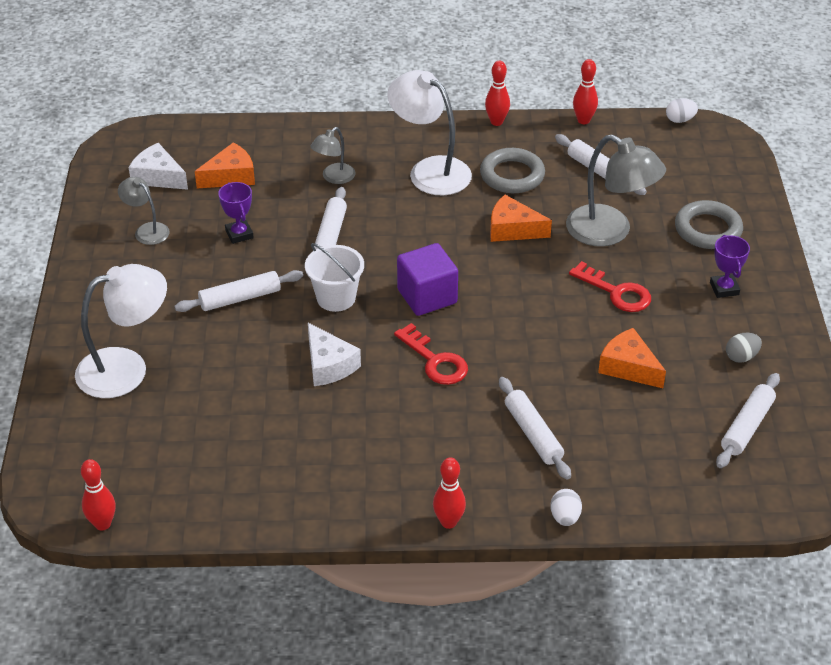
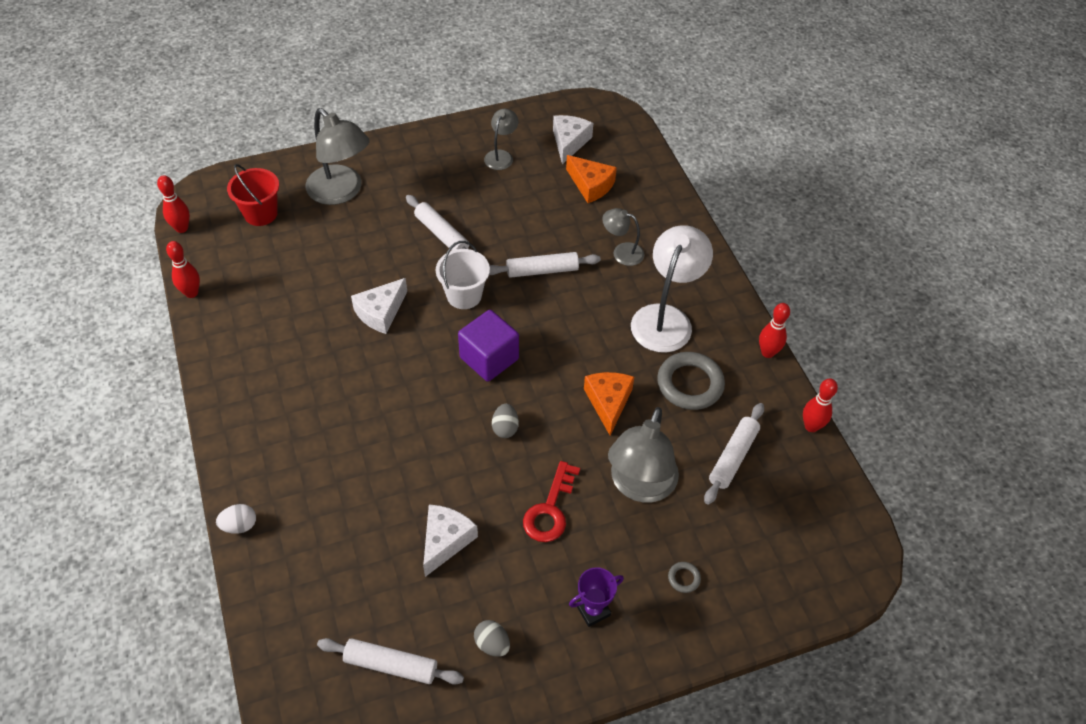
camera: 70 degrees right, 10 degrees up
(120, 445) = (260, 213): none -> red bucket
(126, 368) = (341, 192): white lamp -> grey lamp
(239, 234) = (519, 211): purple trophy -> none
(435, 361) = (408, 384): red key -> none
(448, 522) = (219, 439): red bowling pin -> red bowling pin (191, 293)
(516, 302) = (505, 428): none -> grey egg
(533, 434) = (336, 479): white rolling pin -> none
(628, 367) = (445, 541): orange cheese -> white cheese
(680, 120) = (863, 518): white egg -> none
(708, 229) = (684, 578): grey ring -> grey ring, size x0.43

